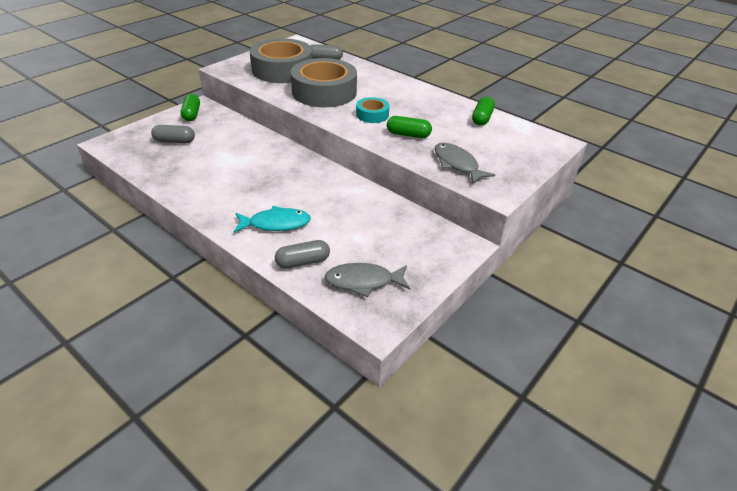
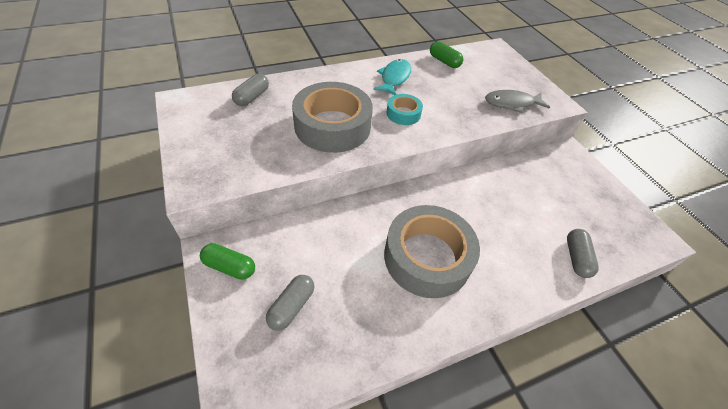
camera: 65 degrees left, 10 degrees up
(276, 224) = (512, 258): turquoise fish -> turquoise fish (394, 78)
(282, 70) = (249, 137): grey tape -> grey tape (427, 257)
(363, 281) = (607, 227): grey fish -> none
(408, 135) = (452, 108): green capsule -> none

